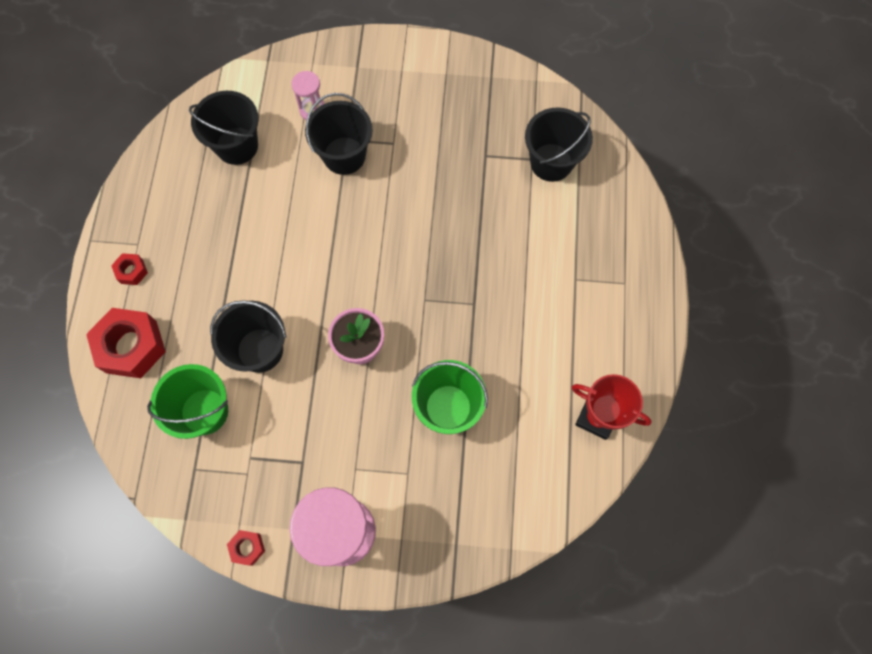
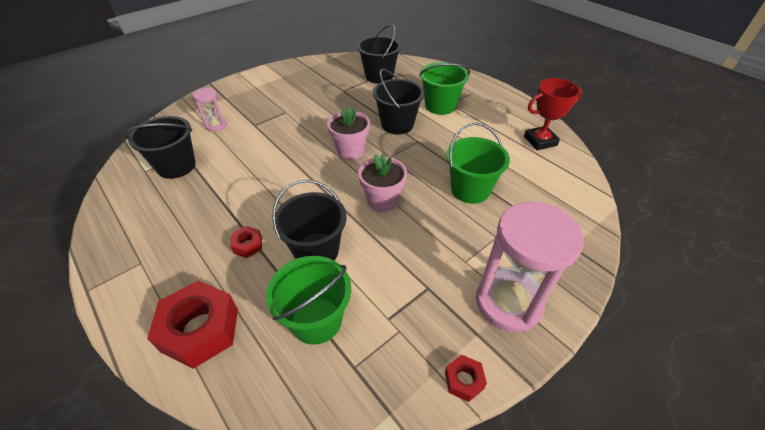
camera: 45 degrees left, 25 degrees down
(132, 271) = (151, 282): red nut -> red nut (248, 245)
(344, 155) = (261, 131): black bucket -> black bucket (397, 124)
(397, 259) = (350, 151): none -> pink flower pot
(559, 272) = (440, 106): none -> green bucket

